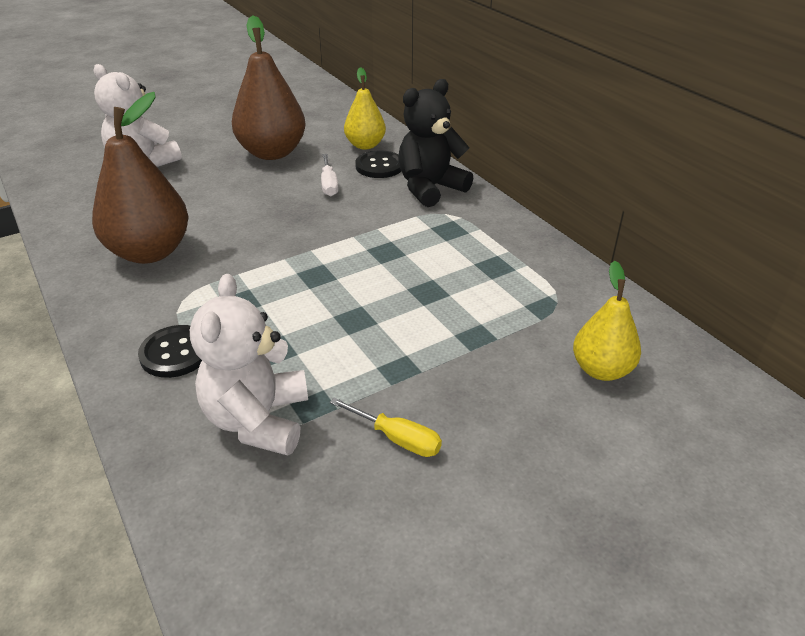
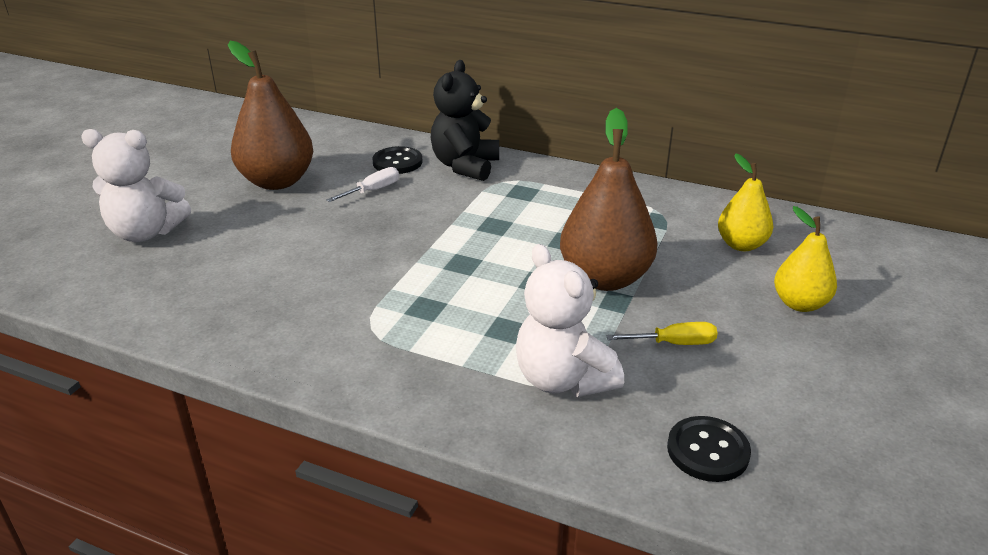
camera: 35 degrees left, 5 degrees down
(150, 252) = (279, 304): brown pear -> brown pear (605, 278)
(175, 353) = (427, 367): black button -> black button (707, 451)
(329, 184) = (372, 191): white screwdriver -> white screwdriver turned 90 degrees counterclockwise
(365, 145) = (360, 149): yellow pear -> yellow pear (800, 304)

